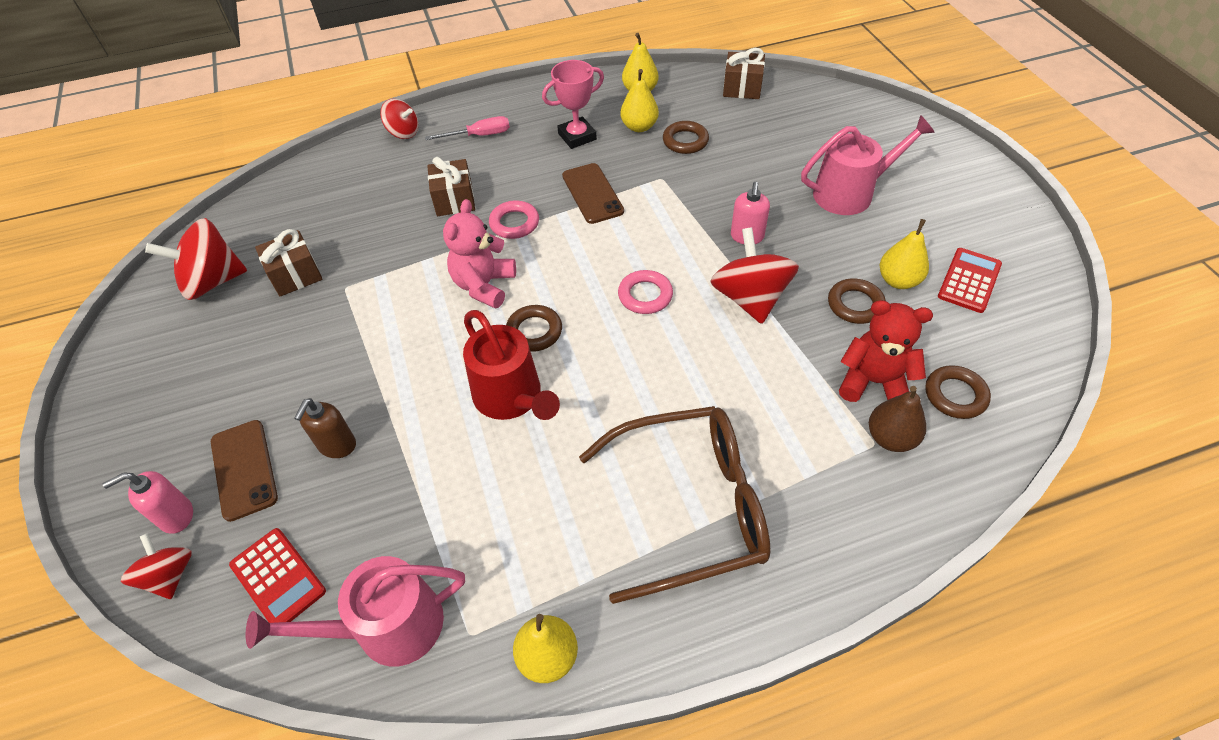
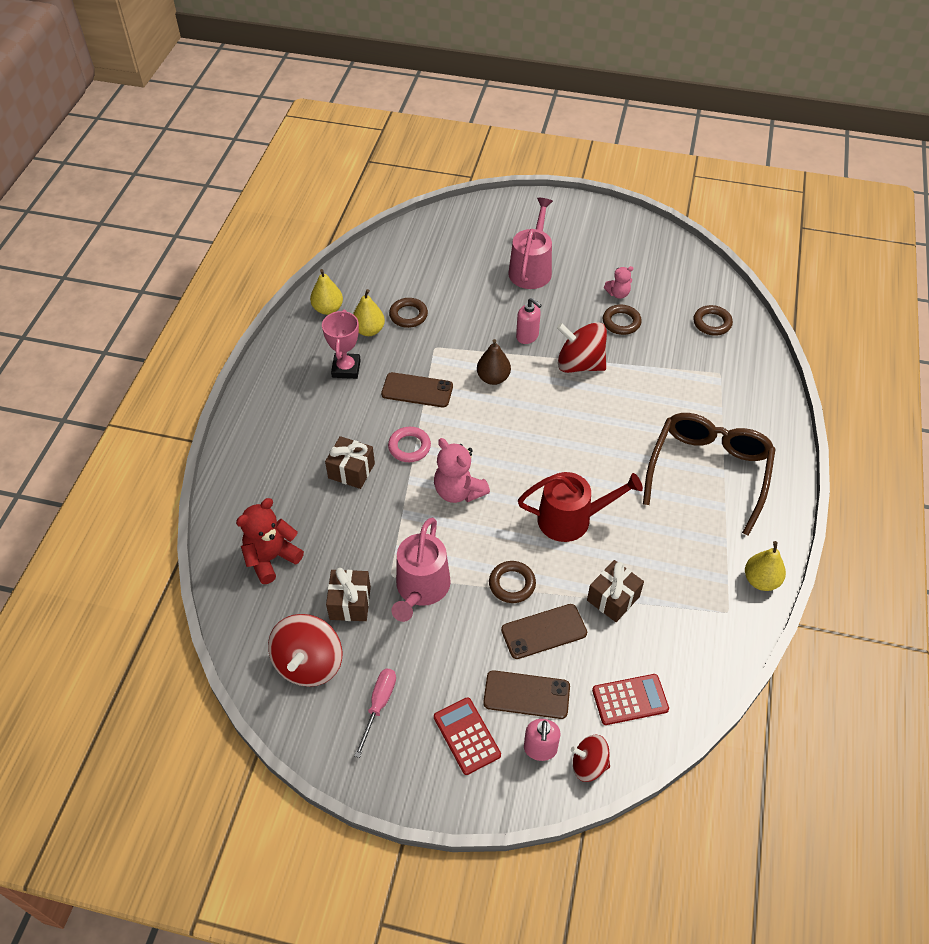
camera: 60 degrees left, 0 degrees up
(337, 445) = (544, 631): brown soap dispenser -> brown phone
(388, 627) = (699, 651): pink watering can -> pink watering can (421, 588)
(403, 132) = (234, 470): red spinning top -> none
(479, 135) = (287, 424): pink screwdriver -> pink screwdriver (379, 705)
(534, 331) = (524, 482): brown ring -> brown ring (512, 584)
(645, 295) = (537, 411): pink ring -> none
(742, 88) = (380, 257): brown gift -> brown gift (613, 598)
(873, 382) = (680, 349): red teddy bear -> red teddy bear (271, 558)
(890, 438) = (720, 365): brown pear -> brown pear (493, 378)
(898, 280) = (618, 294): yellow pear -> pink teddy bear
(969, 280) = (641, 266): red calculator -> red calculator (467, 736)

